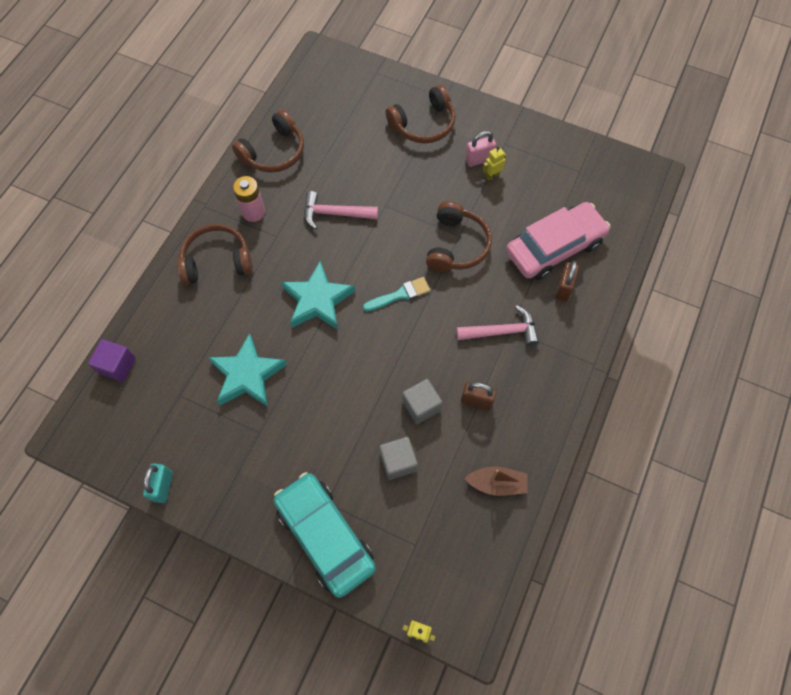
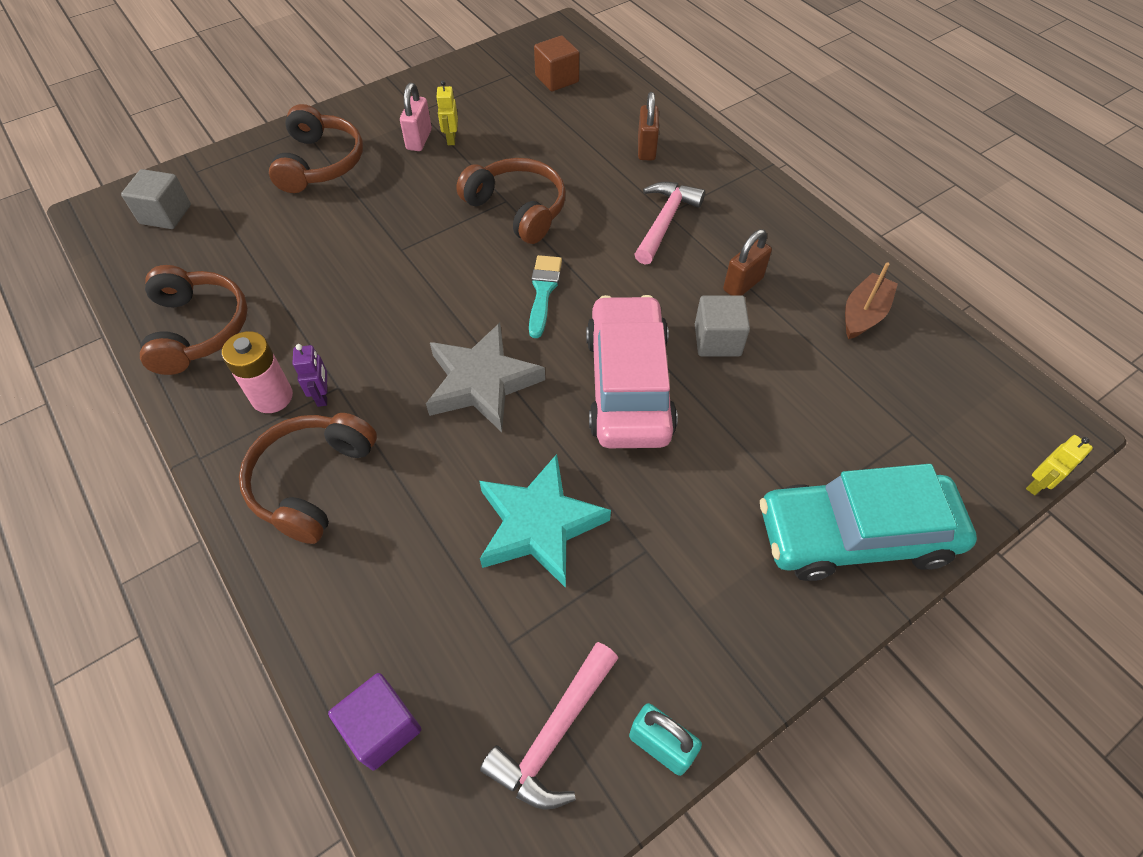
camera: 60 degrees left, 10 degrees down
(266, 233) = (323, 396): none -> purple robot
(317, 300) = (482, 382): turquoise star -> grey star
(335, 213) = (364, 304): pink hammer -> pink hammer (554, 734)
(398, 462) = (784, 399): grey cube -> grey cube (166, 214)
(554, 247) = (589, 133): pink car -> pink car (628, 385)
(563, 288) = (646, 149): brown padlock -> brown padlock turned 45 degrees clockwise
(595, 200) = (557, 79): none -> brown cube

